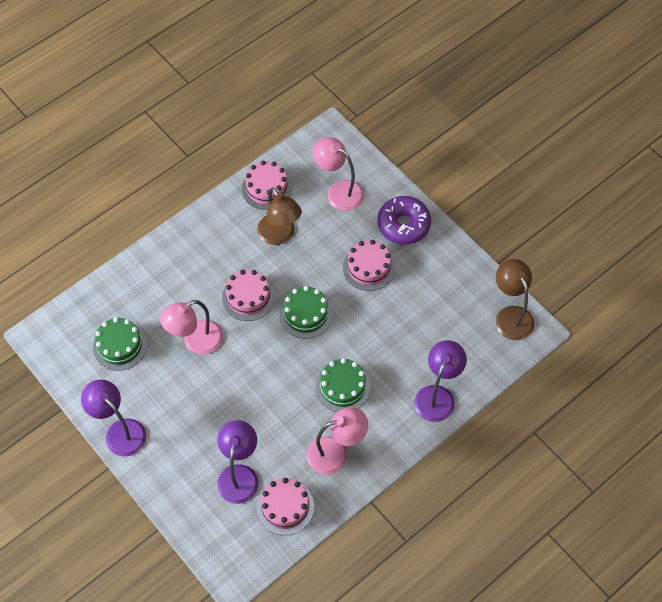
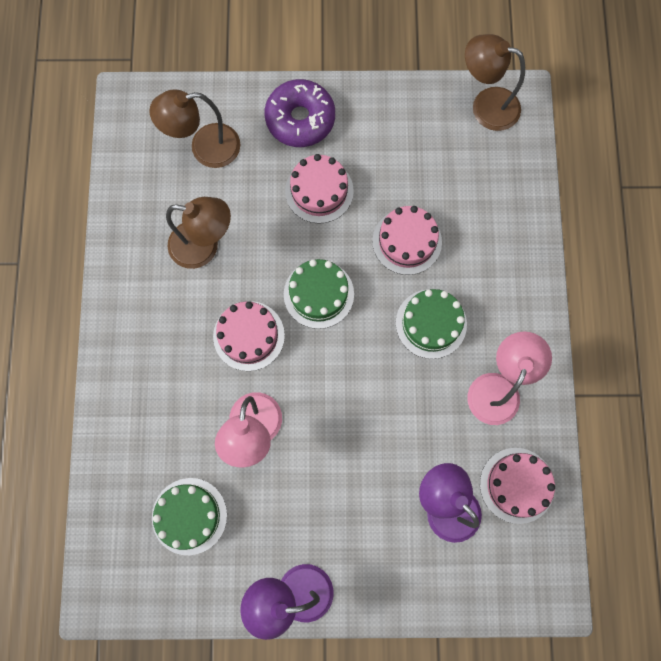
camera: 50 degrees left, 15 degrees up
(266, 188) = (135, 215): pink cake -> pink cake (407, 241)
(338, 191) = (205, 148): pink lamp -> brown lamp
(437, 395) = (514, 242): purple lamp -> none

